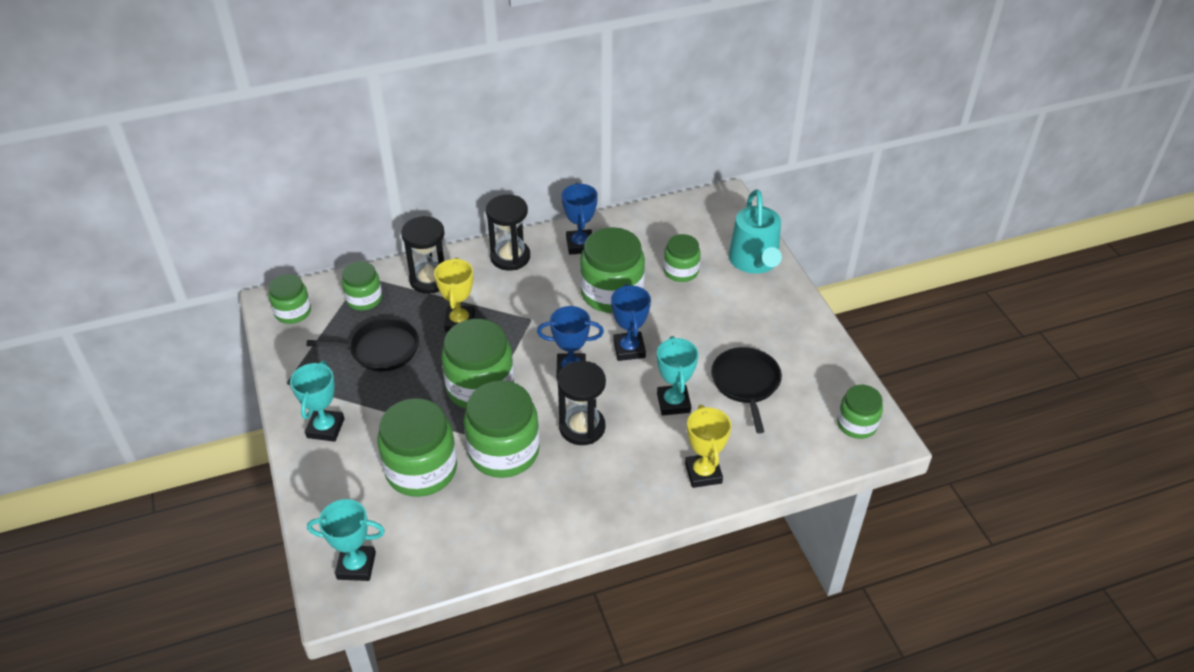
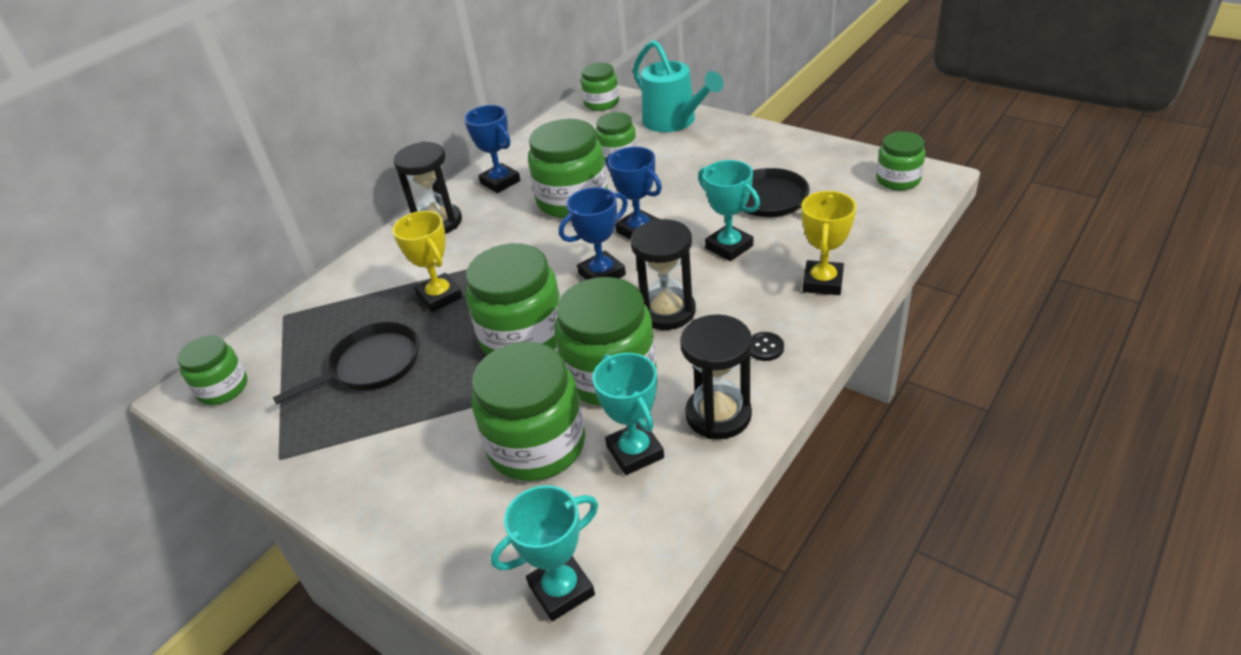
camera: 30 degrees left, 5 degrees down
(325, 428) = (376, 474): turquoise trophy -> turquoise trophy (635, 452)
(364, 299) = (305, 332): green jar -> green jar (601, 103)
(430, 280) = (368, 280): black hourglass -> black hourglass (718, 415)
(613, 496) = (765, 347): none -> black button
(703, 473) = (822, 282): yellow trophy -> yellow trophy turned 60 degrees clockwise

